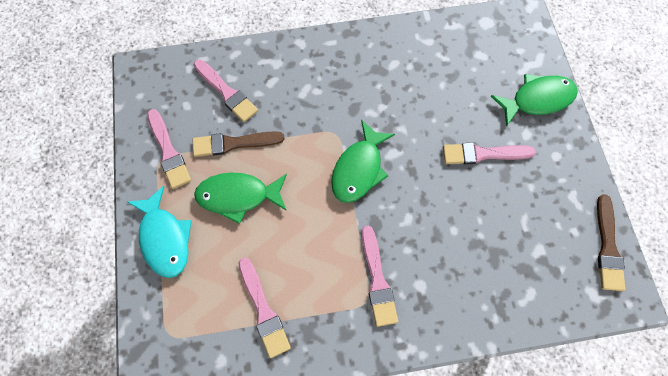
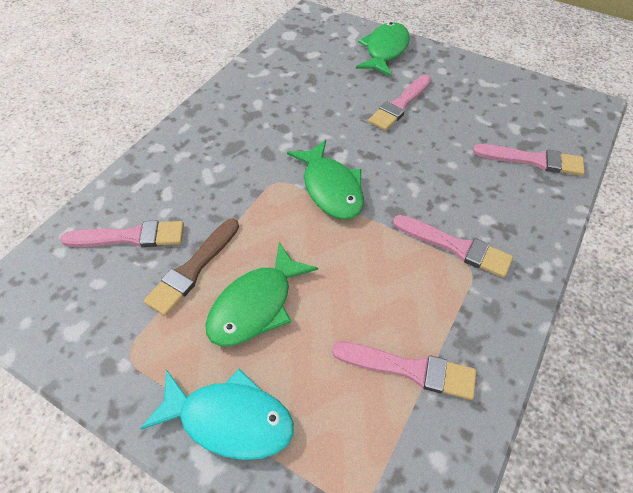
camera: 50 degrees left, 15 degrees down
(168, 152) = (129, 339): pink brush -> pink brush (533, 160)
(607, 247) = (542, 91): brown brush -> none

